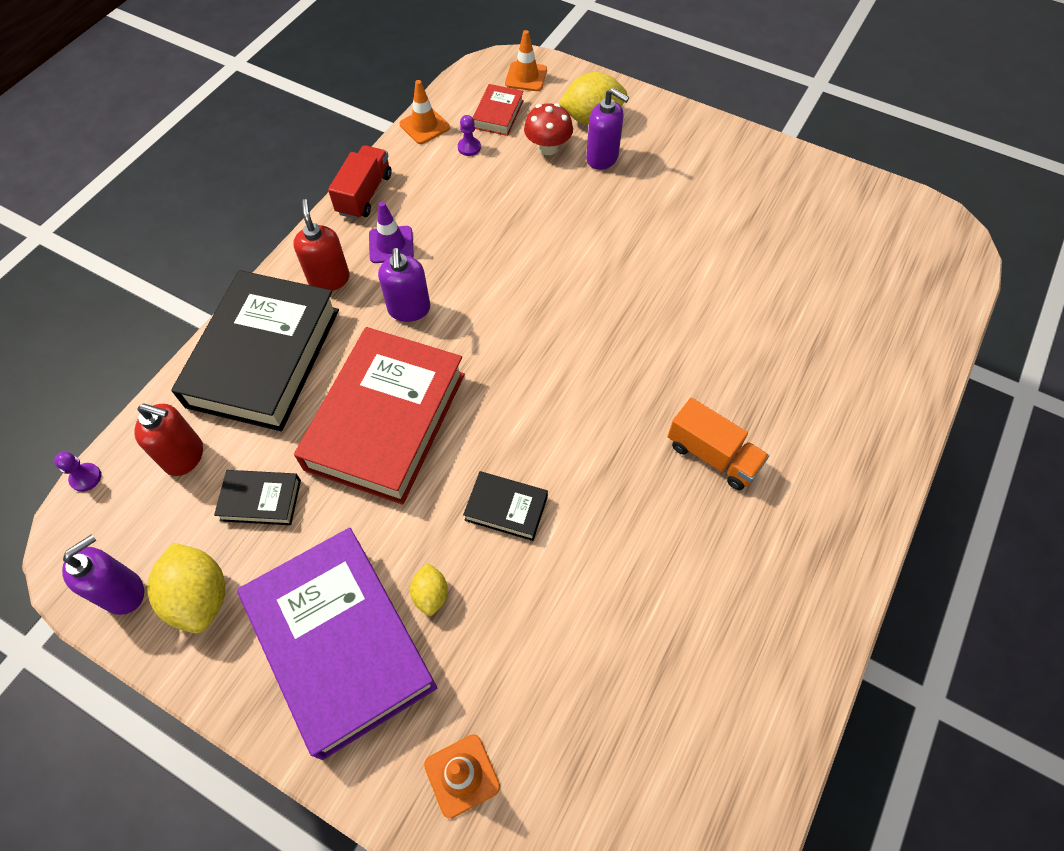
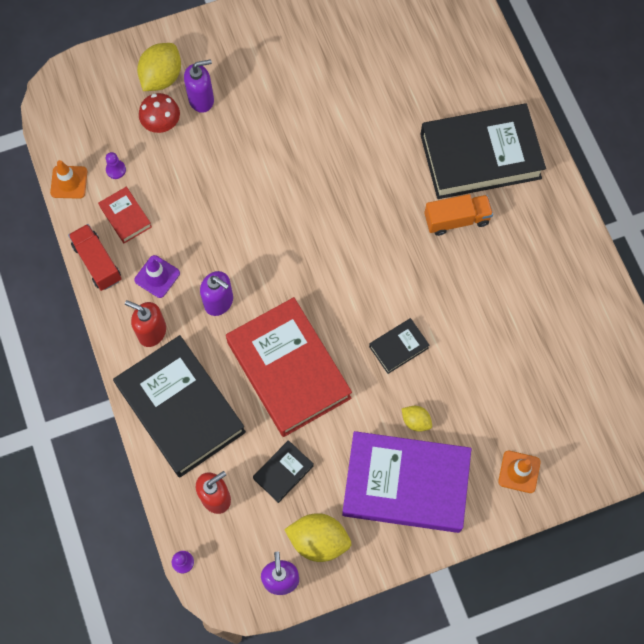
camera: 50 degrees left, 10 degrees up
(498, 114) = (102, 129): red book -> red book (126, 217)
(526, 77) = (83, 85): orange traffic cone -> none
(809, 424) = (480, 156): none -> black book

